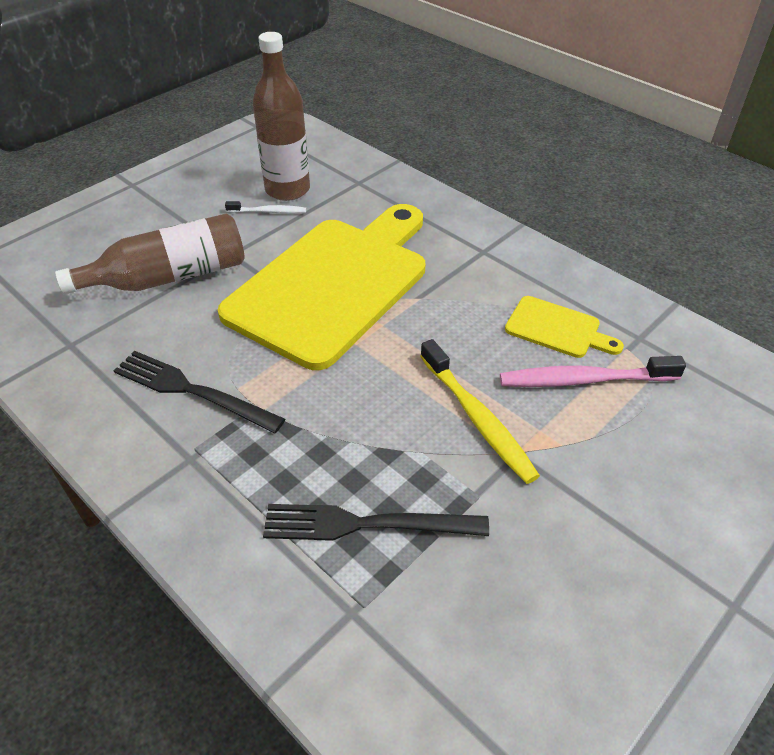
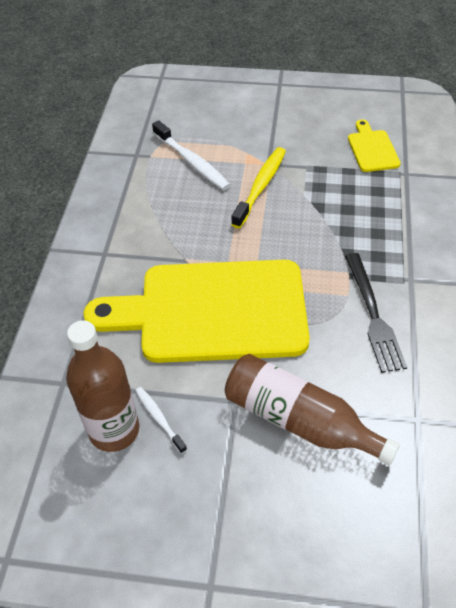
camera: 125 degrees left, 5 degrees up
(367, 524) = (364, 191): black fork -> none
(557, 329) = (158, 187): yellow cutting board -> yellow cutting board (372, 149)
(584, 380) = (192, 162): pink toothbrush -> white toothbrush

